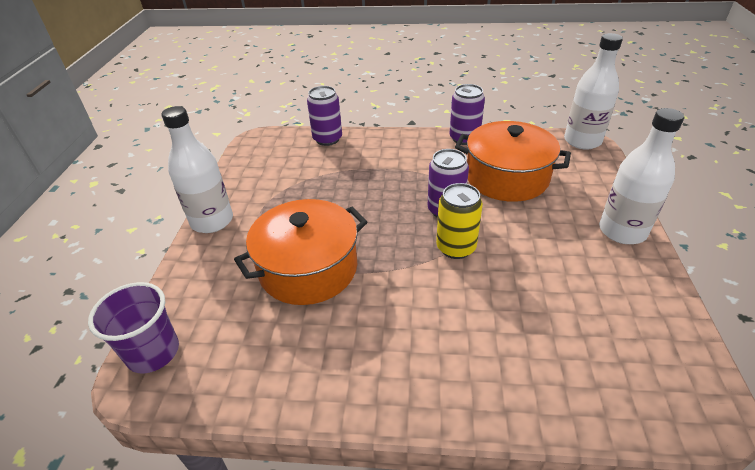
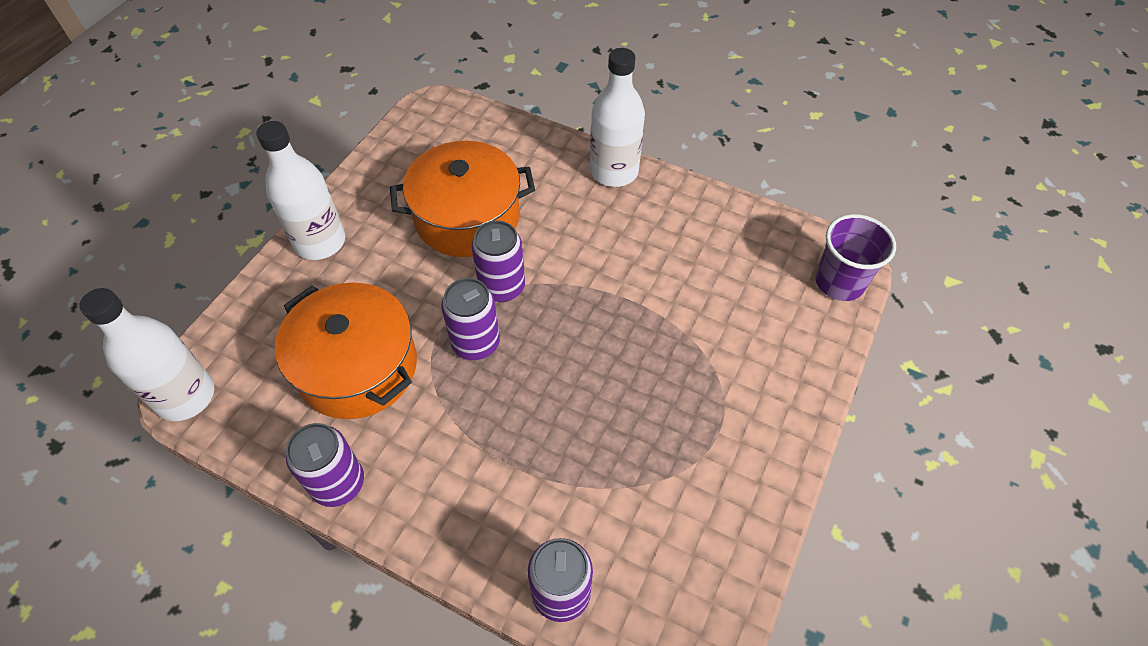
camera: 160 degrees left, 15 degrees up
(212, 221) = (784, 446): white bottle -> white bottle (614, 171)
(308, 268) = (672, 320): orange pot -> orange pot (467, 217)
(456, 248) = (502, 287): yellow can -> purple can

